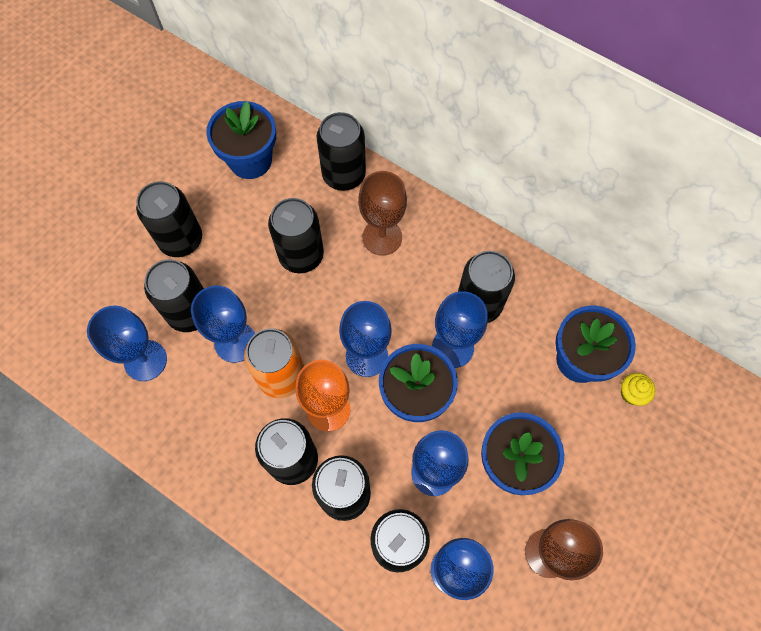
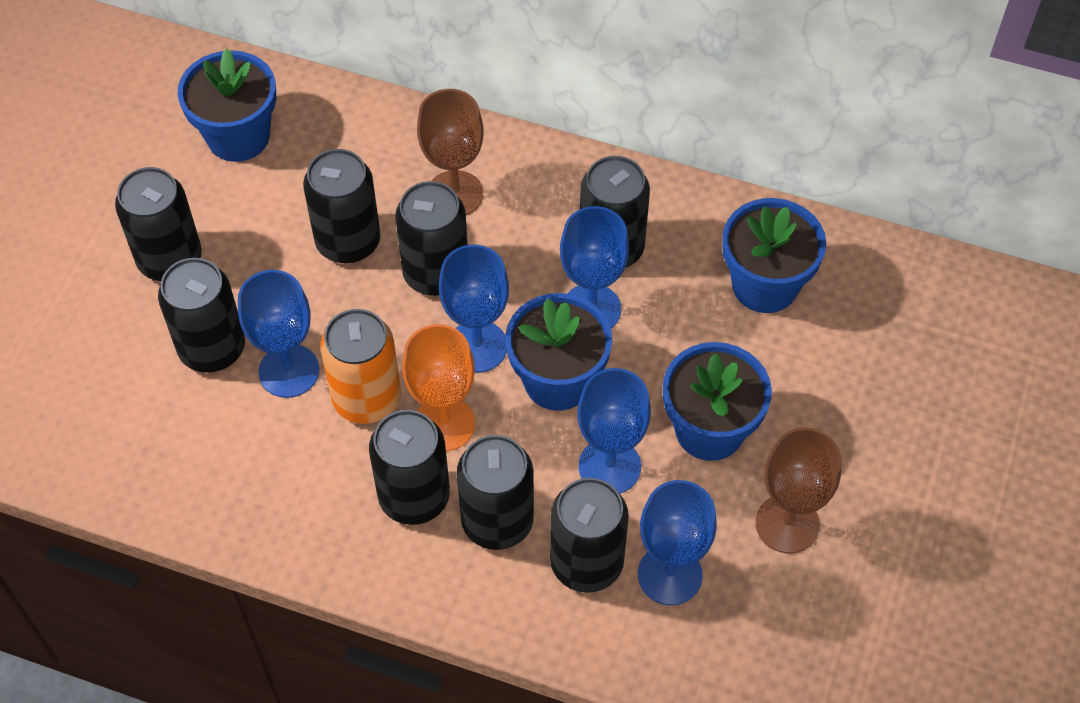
camera: 15 degrees left, 10 degrees down
(145, 360) = (167, 423): blue goblet -> none
(344, 175) = (377, 127): black can -> black can (436, 273)
(631, 394) = (843, 310): yellow cupcake -> none

